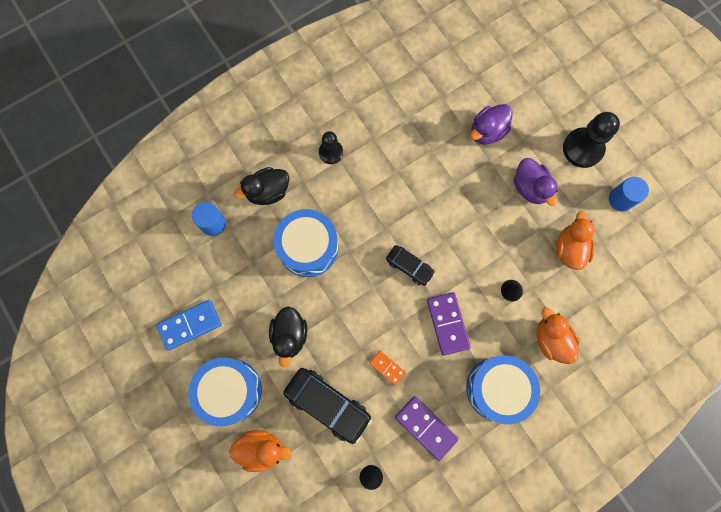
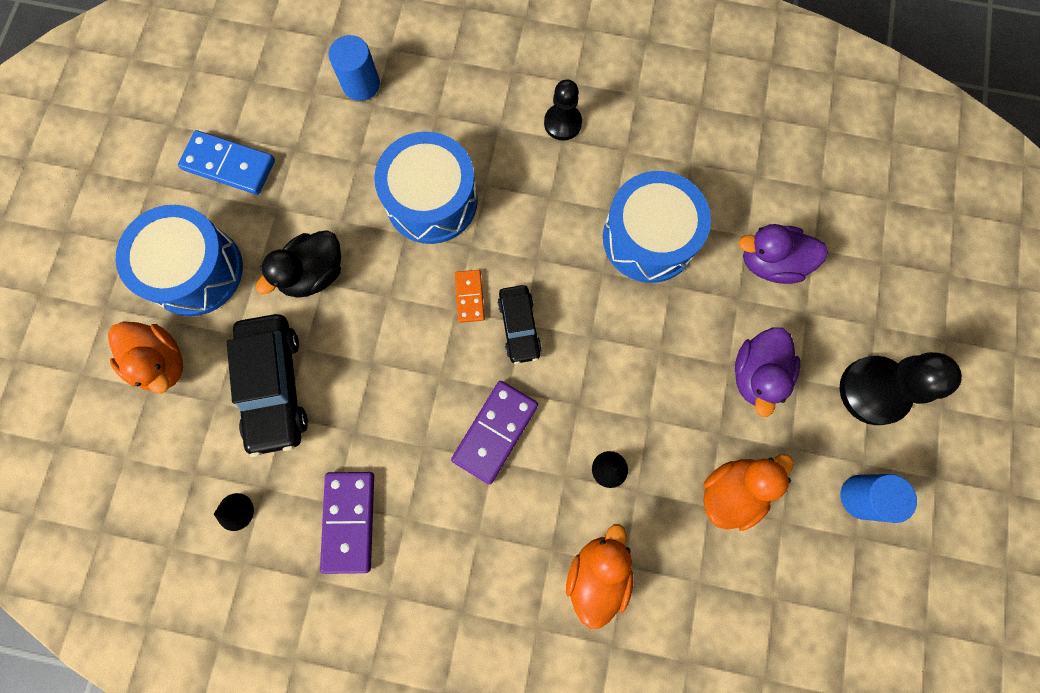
camera: 45 degrees right, 0 degrees up
(268, 192) = (451, 103): black duck -> none
(387, 368) = (378, 412): orange domino -> orange domino (470, 297)
(497, 389) = (474, 564): blue drum -> blue drum (649, 238)

